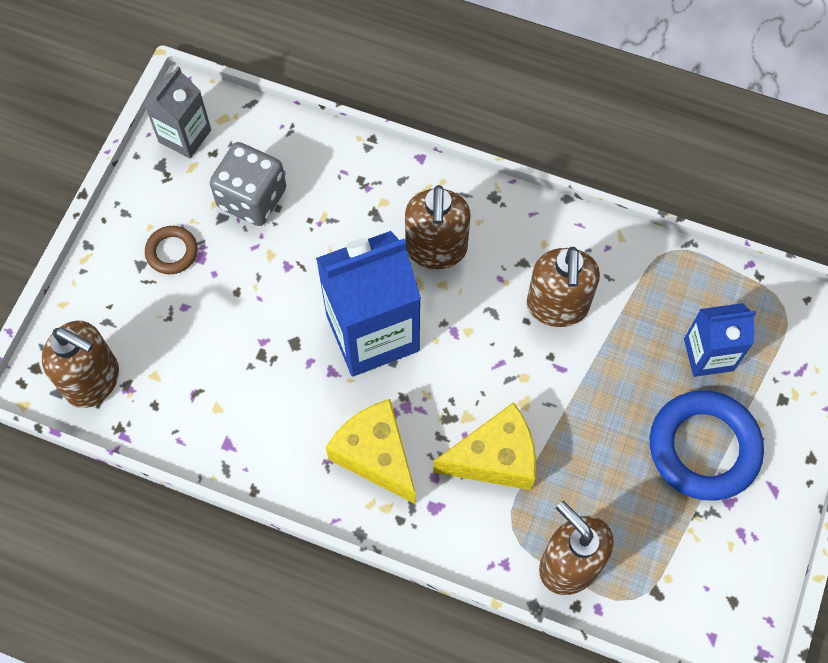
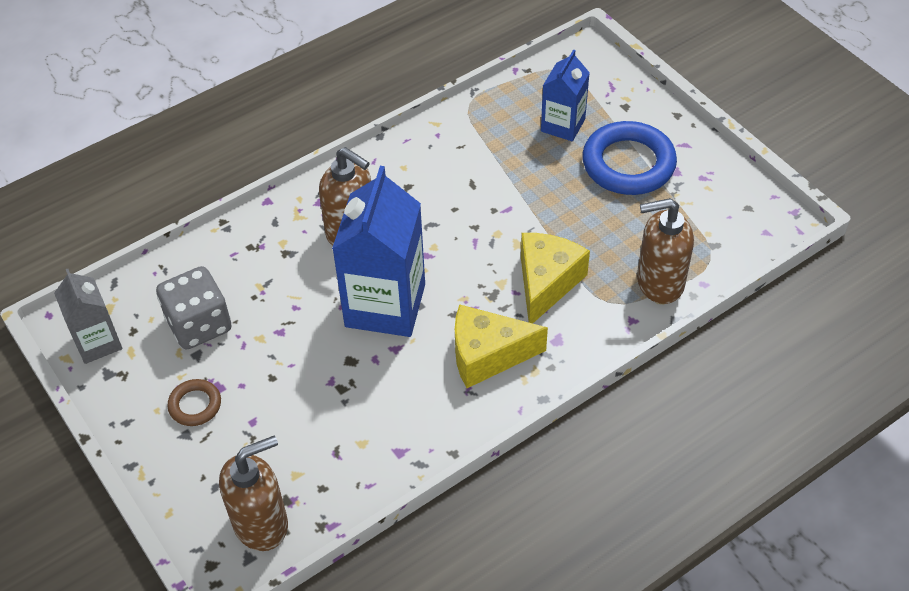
camera: 55 degrees left, 15 degrees down
(557, 306) = (458, 185): brown soap dispenser -> none

